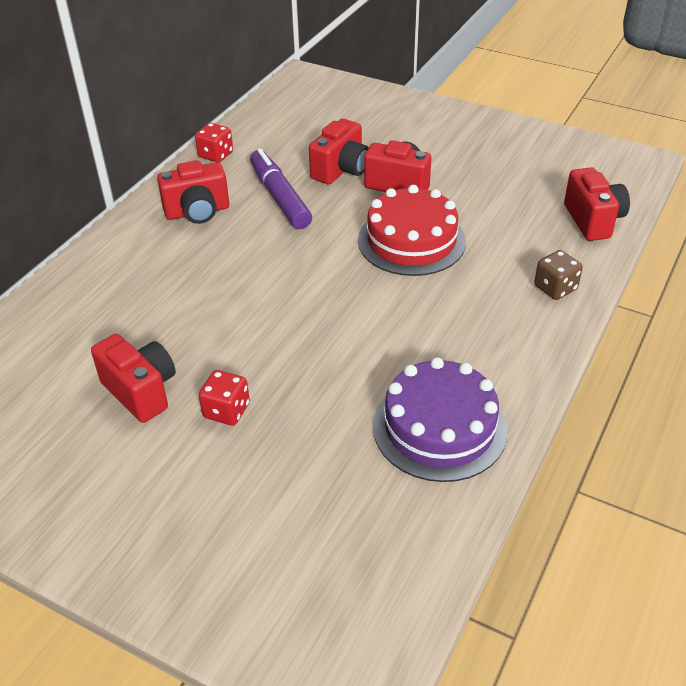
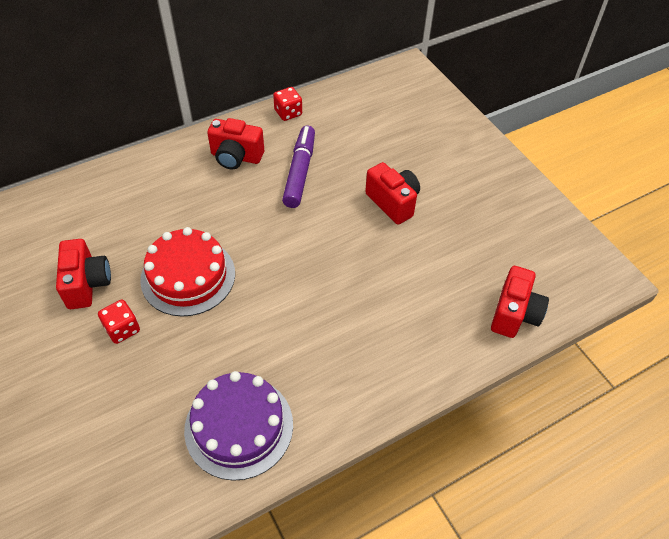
camera: 30 degrees right, 10 degrees up
(341, 170) = (363, 168): red camera -> none
(411, 241) = (358, 258): red cake -> red cake (188, 276)
(555, 288) = (426, 359): brown dice -> none

